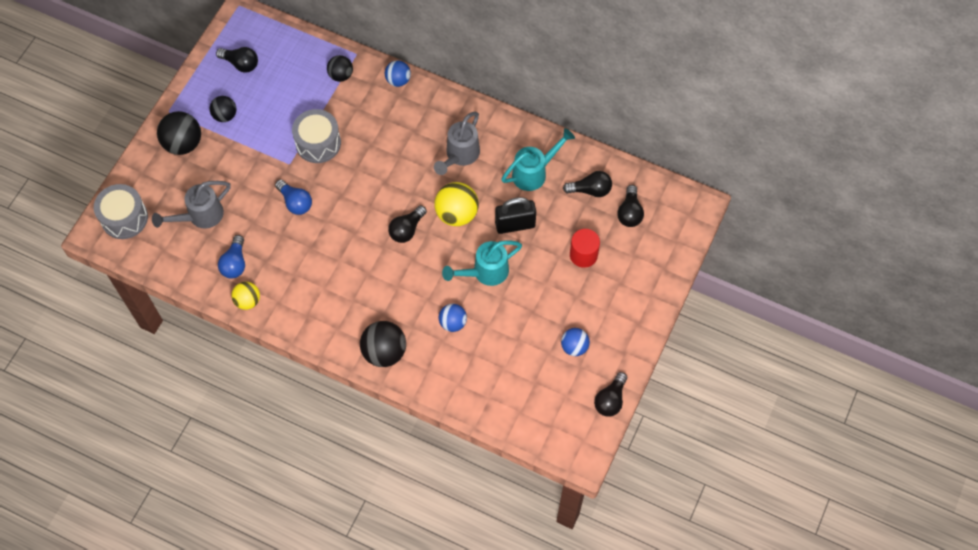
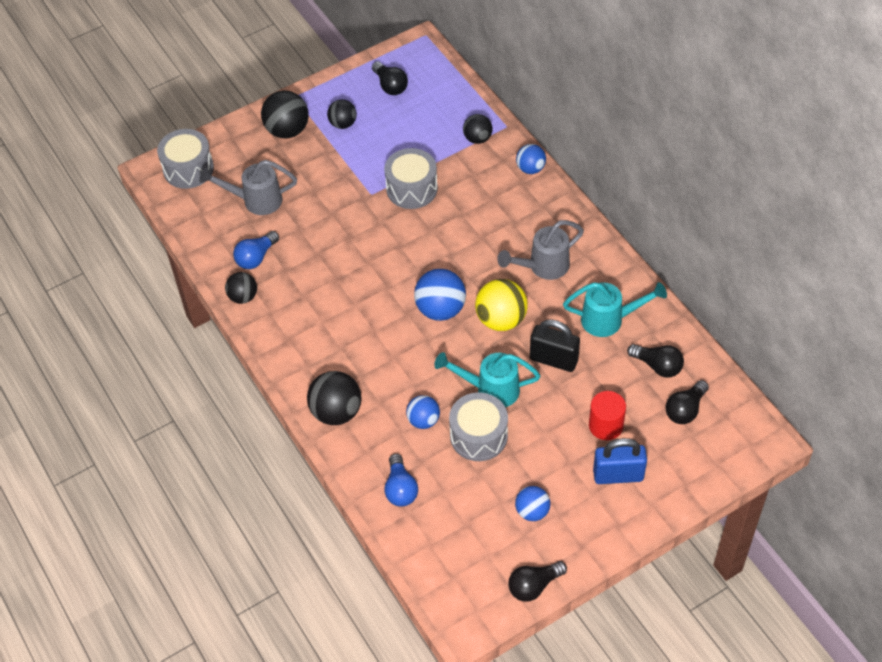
camera: 35 degrees right, 10 degrees down
(248, 301) = (243, 297): yellow ball -> black ball
(295, 202) = (351, 231): blue light bulb -> blue light bulb (400, 489)
(407, 229) = (440, 309): black light bulb -> blue ball
(500, 312) = (478, 436): none -> grey drum
(615, 287) = (618, 475): none -> blue padlock

